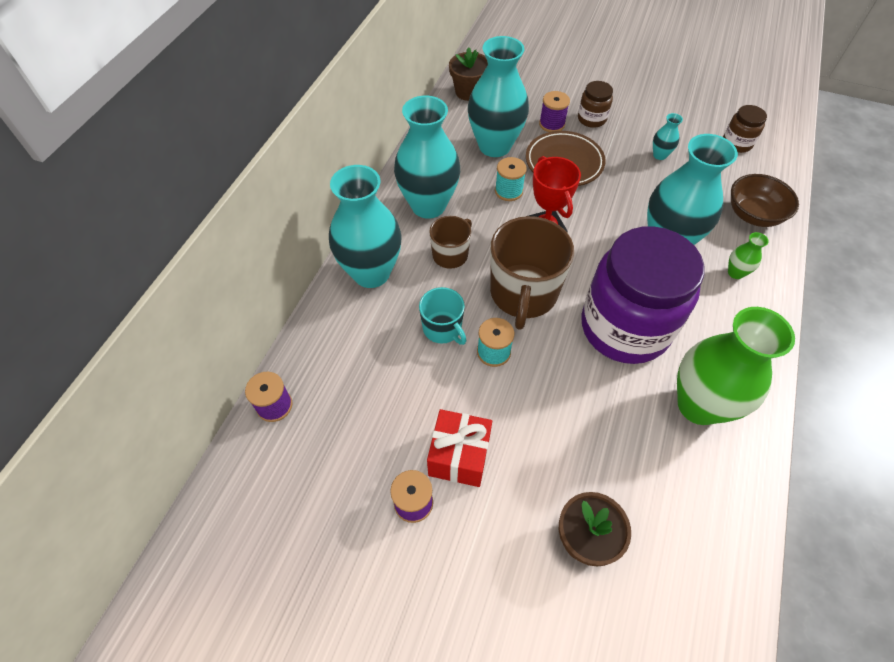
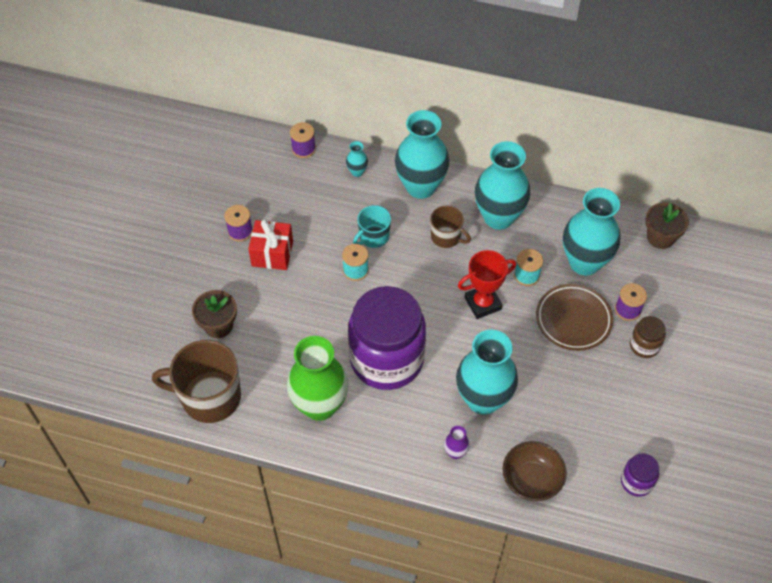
camera: 85 degrees right, 0 degrees up
(523, 294) = (412, 288): brown mug -> brown mug (209, 397)
(660, 155) = (602, 404): turquoise vase -> turquoise vase (357, 172)
(735, 273) = (455, 452): green vase -> purple vase
(736, 143) = (636, 482): brown jar -> purple jar

